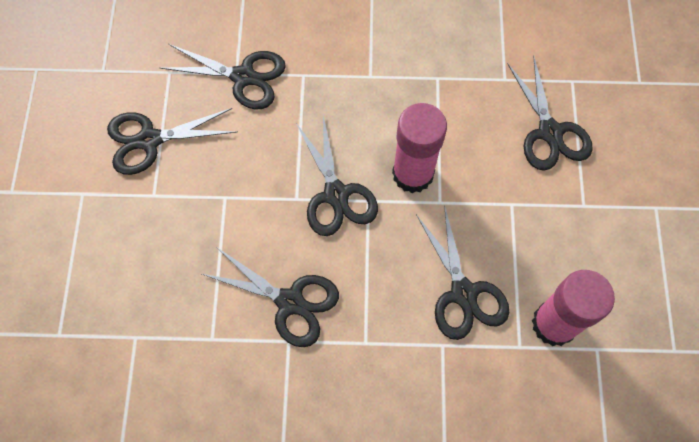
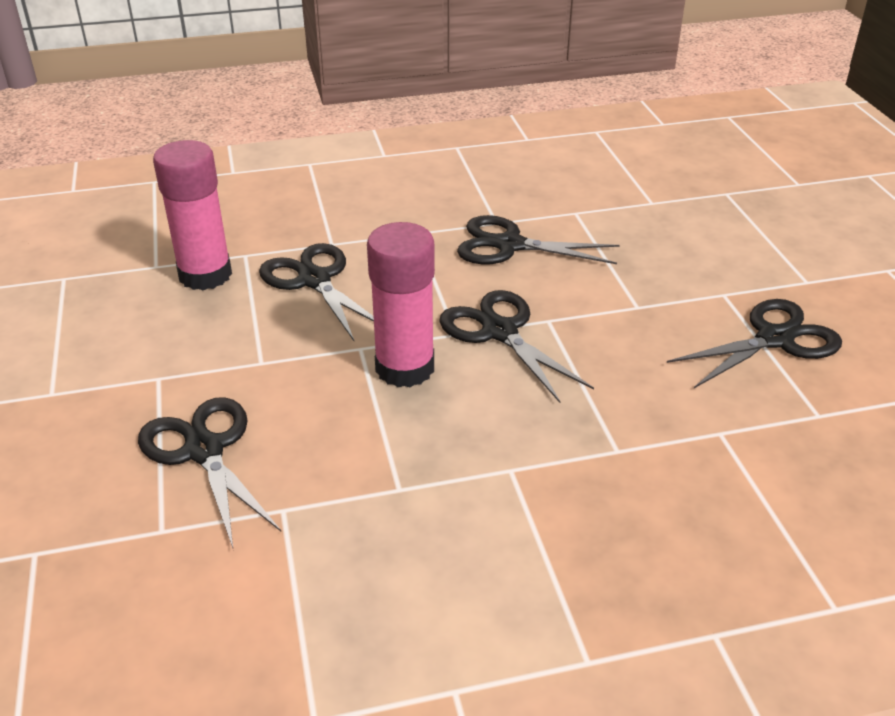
camera: 165 degrees right, 30 degrees down
(243, 77) = (706, 430): black scissors -> none

